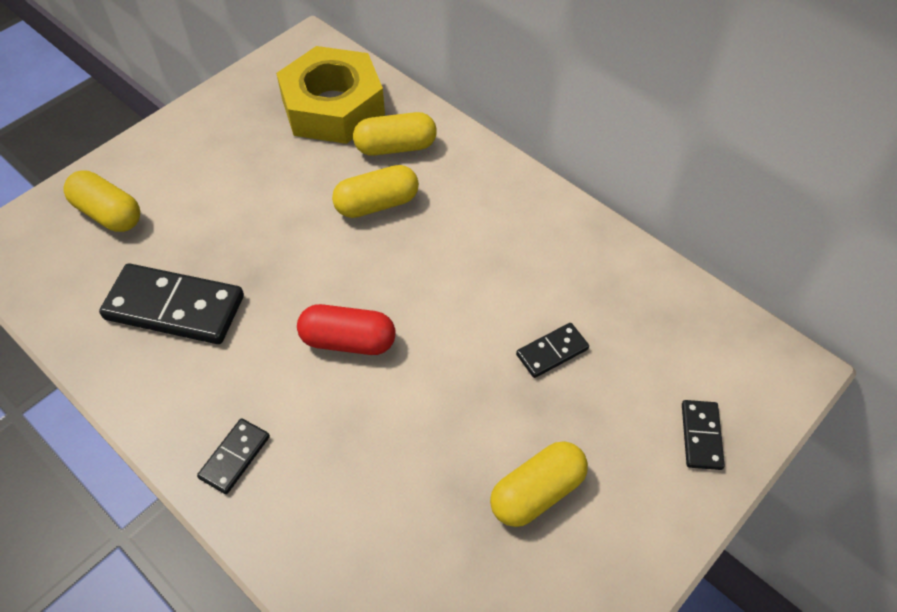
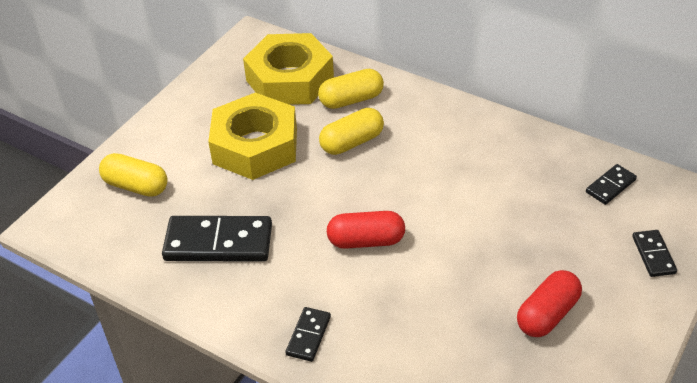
camera: 10 degrees left, 10 degrees down
(262, 187) = (255, 146): none -> yellow nut
(537, 492) = (547, 314): yellow capsule -> red capsule
(552, 352) = (524, 220): black domino -> black domino (610, 186)

